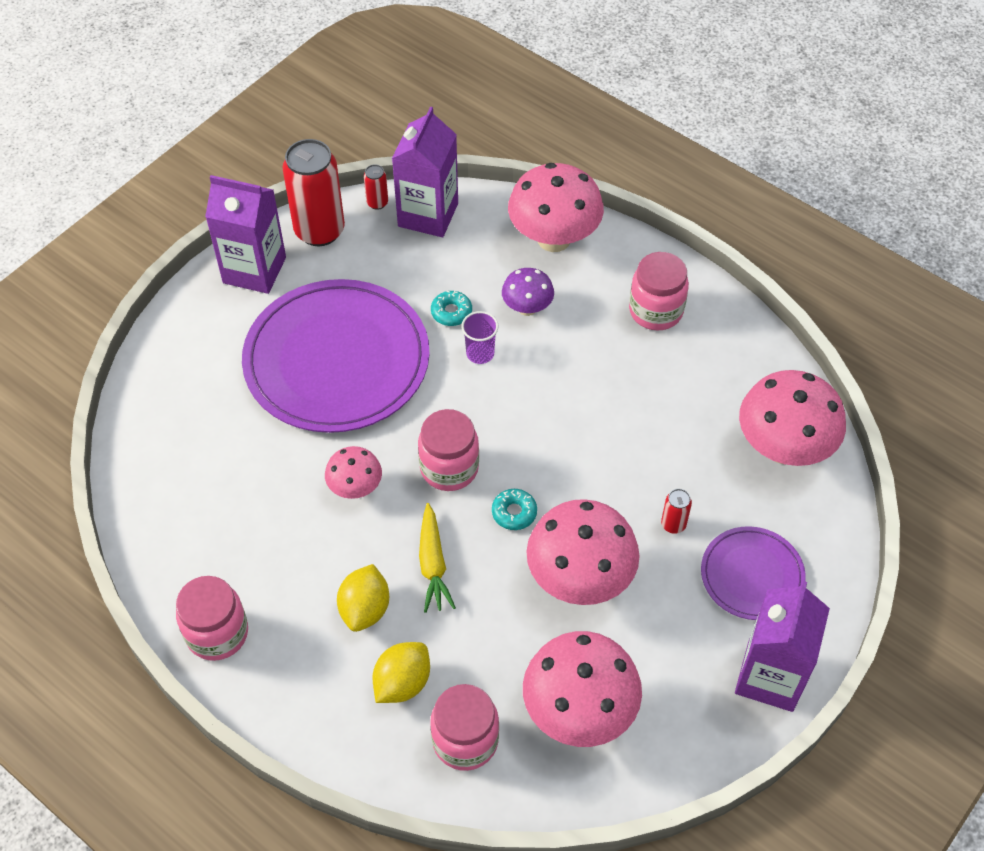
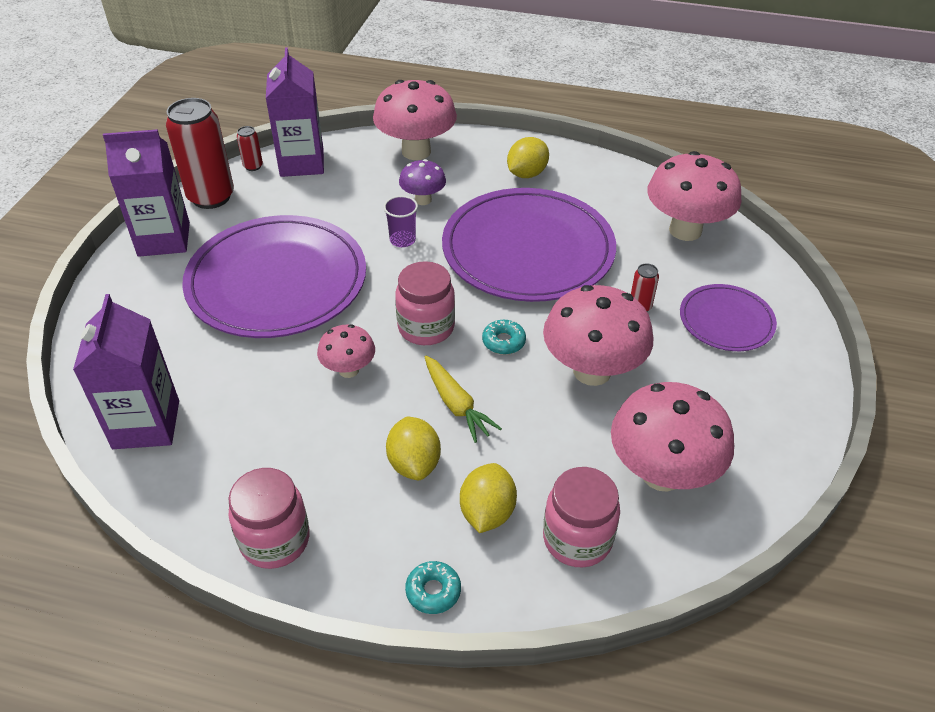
camera: 25 degrees left, 10 degrees down
(451, 312) = (360, 220): turquoise donut -> turquoise donut (433, 591)
(600, 411) = (528, 249): none -> purple plate
(656, 311) = (526, 174): pink jar -> yellow lemon
(770, 676) = (795, 387): purple carton -> purple carton (146, 424)

